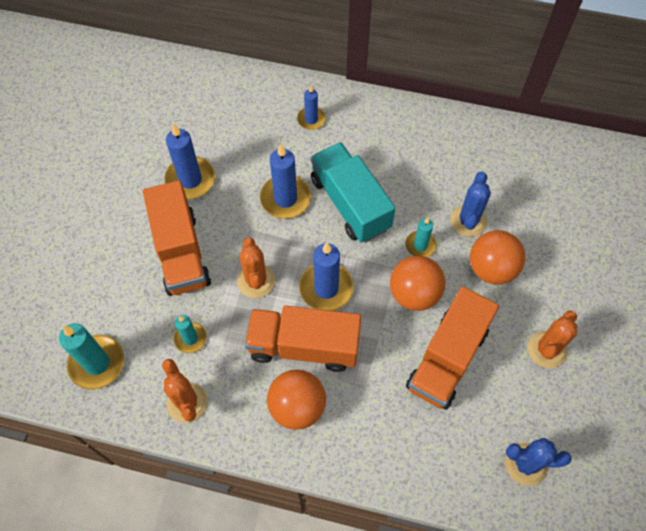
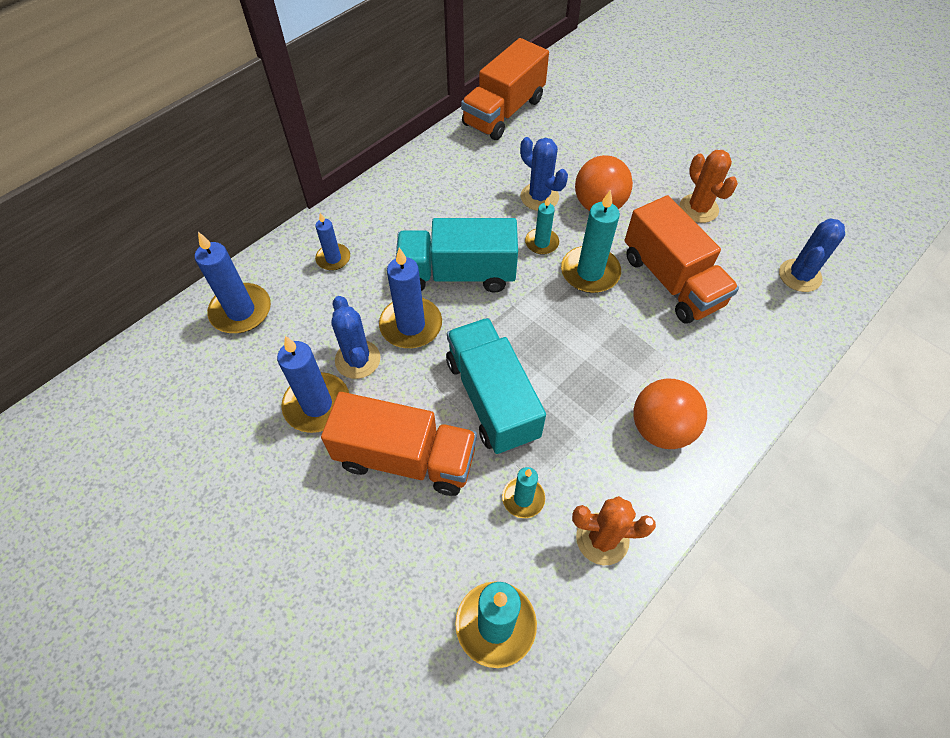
camera: 60 degrees left, 5 degrees down
(238, 182) = (357, 359): none -> blue cactus
(256, 281) = (492, 398): orange cactus -> turquoise truck
(304, 346) = (595, 390): orange truck -> orange truck (504, 112)
(326, 288) = (540, 339): blue candle -> blue candle (241, 311)
(414, 294) = (590, 272): orange ball -> turquoise candle

